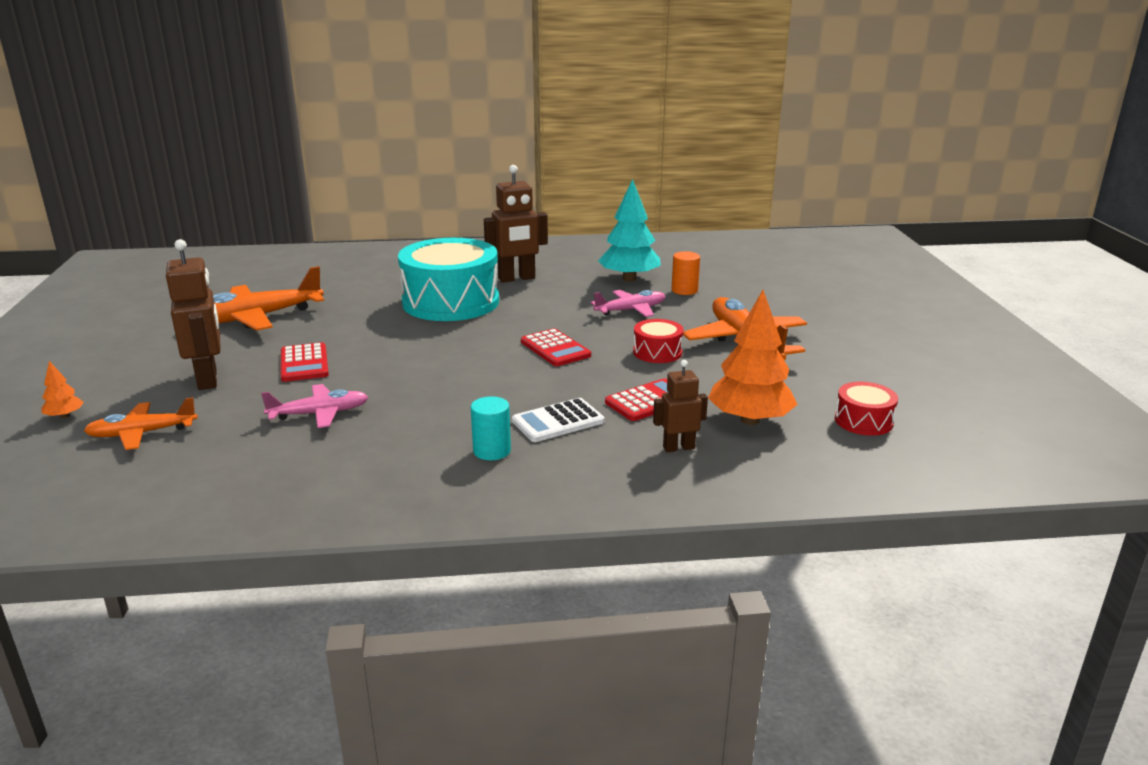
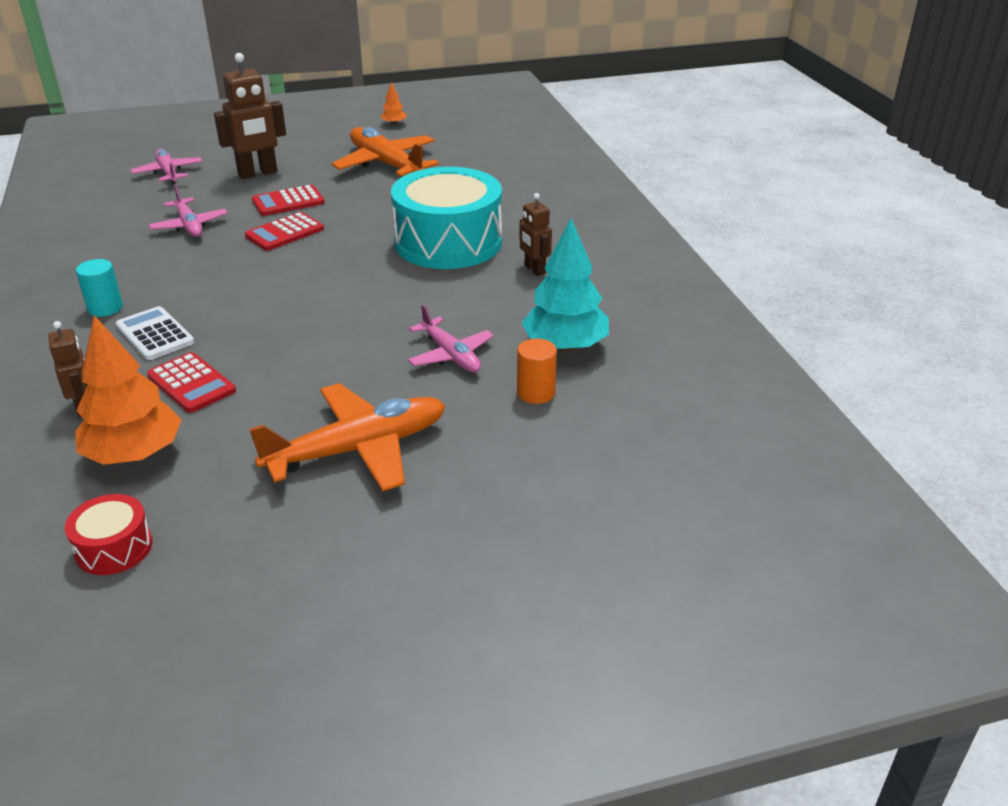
camera: 80 degrees right, 10 degrees up
(65, 416) = (200, 144): orange tree -> orange tree (394, 123)
(142, 433) = (168, 173): orange plane -> pink plane
(516, 278) = (534, 270): brown robot -> brown robot, size x0.58
(555, 349) = (327, 316): red calculator -> red calculator (285, 233)
(657, 352) = (320, 382): red drum -> none

